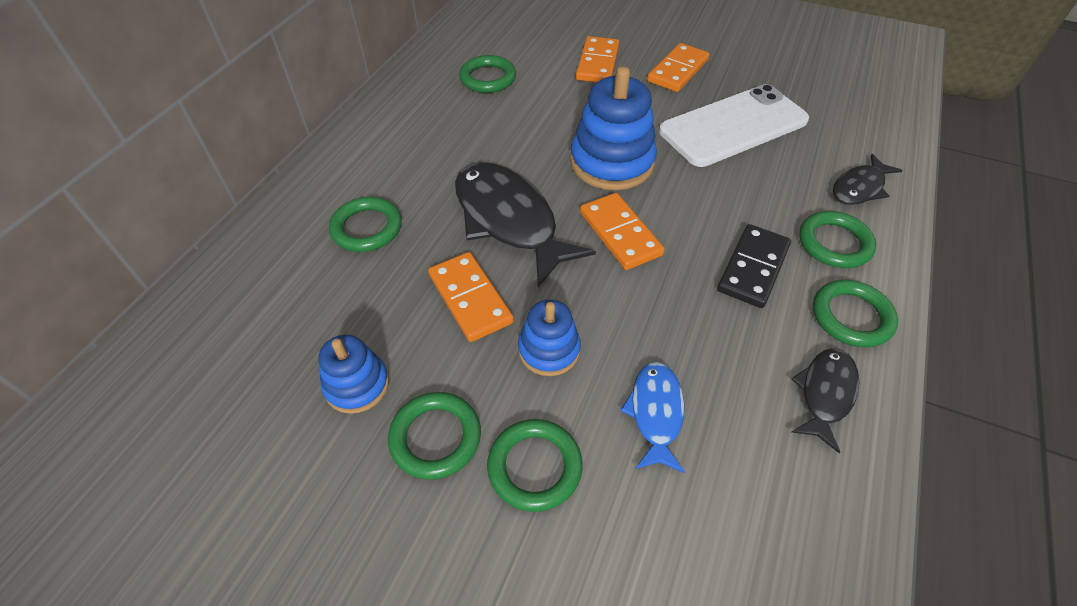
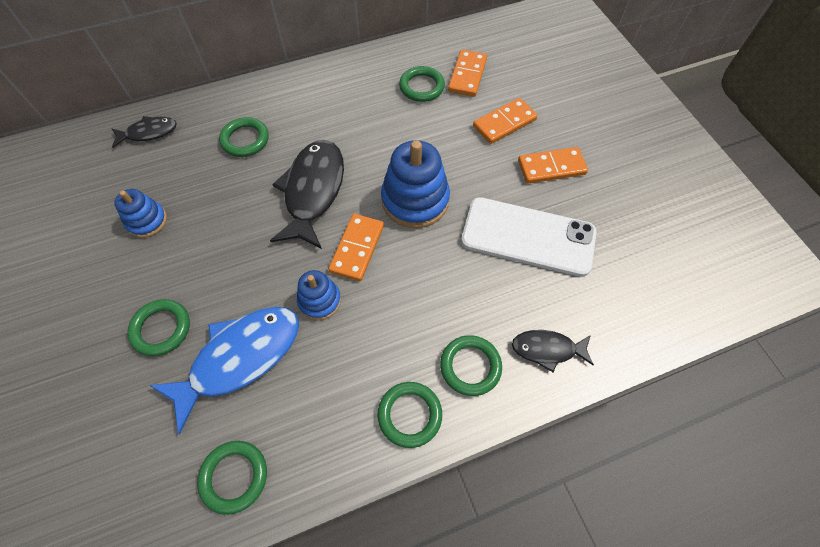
camera: 45 degrees right, 10 degrees up
(435, 437) = (144, 276): green ring -> green ring (234, 477)
(470, 298) = (240, 220): orange domino -> orange domino (467, 75)
(549, 350) = (238, 280): blue stacking toy -> blue stacking toy (319, 300)
(655, 413) = (239, 358): blue fish -> blue fish, size x1.86
(752, 268) = (398, 334): black domino -> none
(825, 394) = (329, 436): black fish -> black fish (148, 133)

